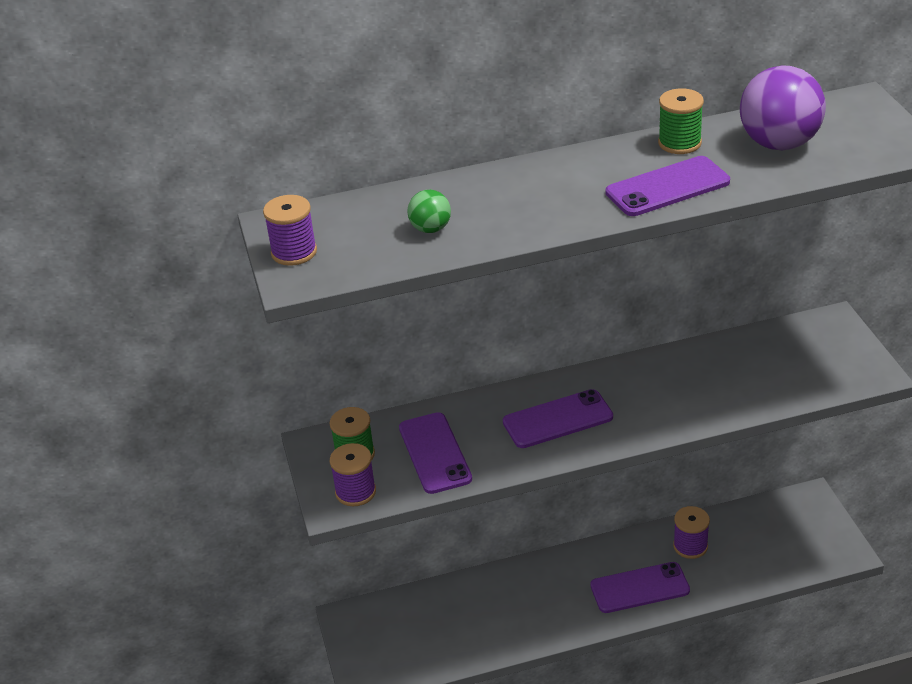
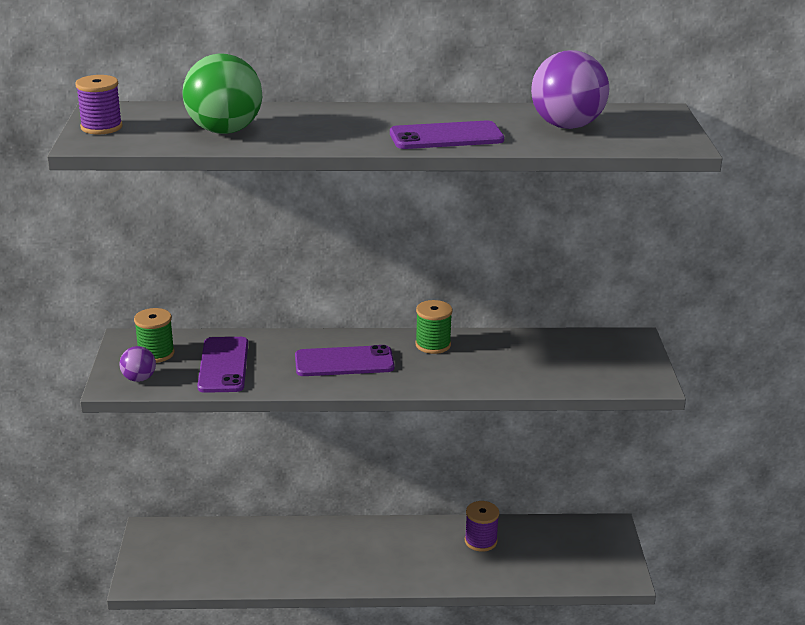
camera: 10 degrees right, 10 degrees down
(355, 492) = (139, 378): purple spool -> purple ball
(430, 229) = (224, 131): green ball -> green ball, size x2.01
(640, 588) = (418, 564): purple phone -> none
(679, 143) = (480, 113): green spool -> green spool (433, 345)

